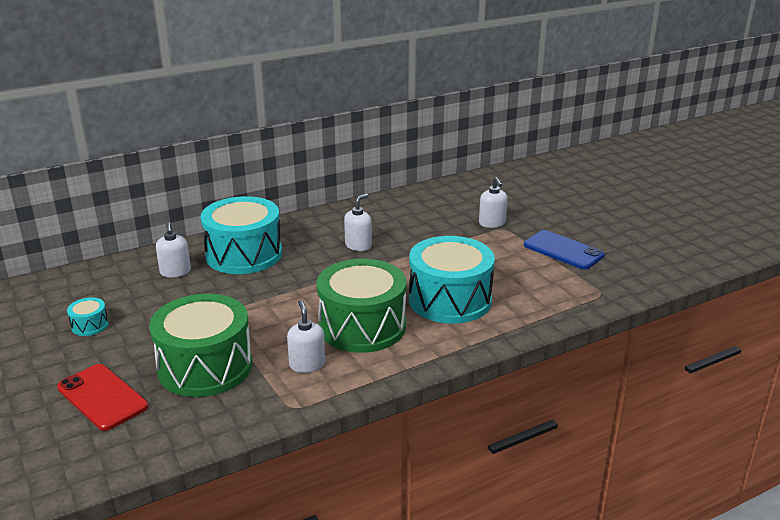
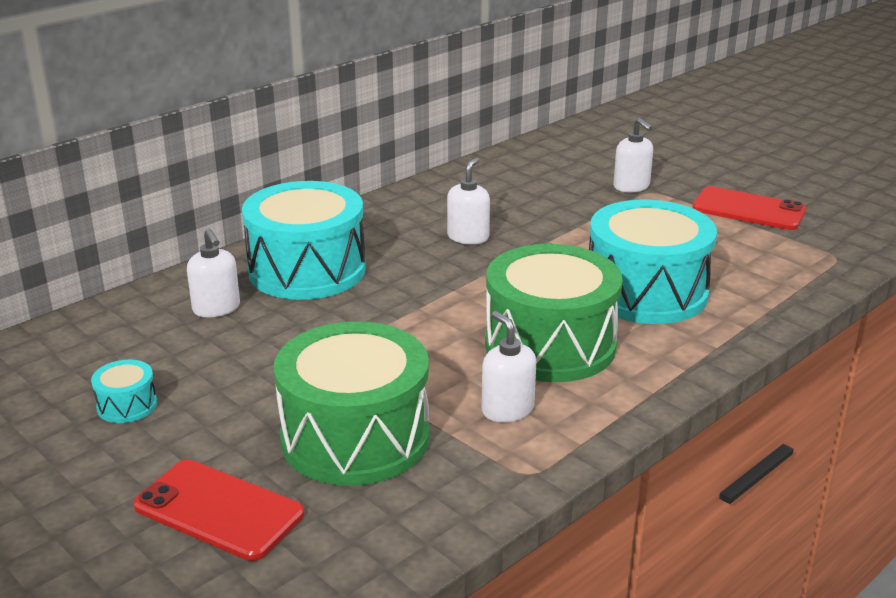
camera: 15 degrees left, 0 degrees up
(563, 250) = (748, 209): blue phone -> red phone

